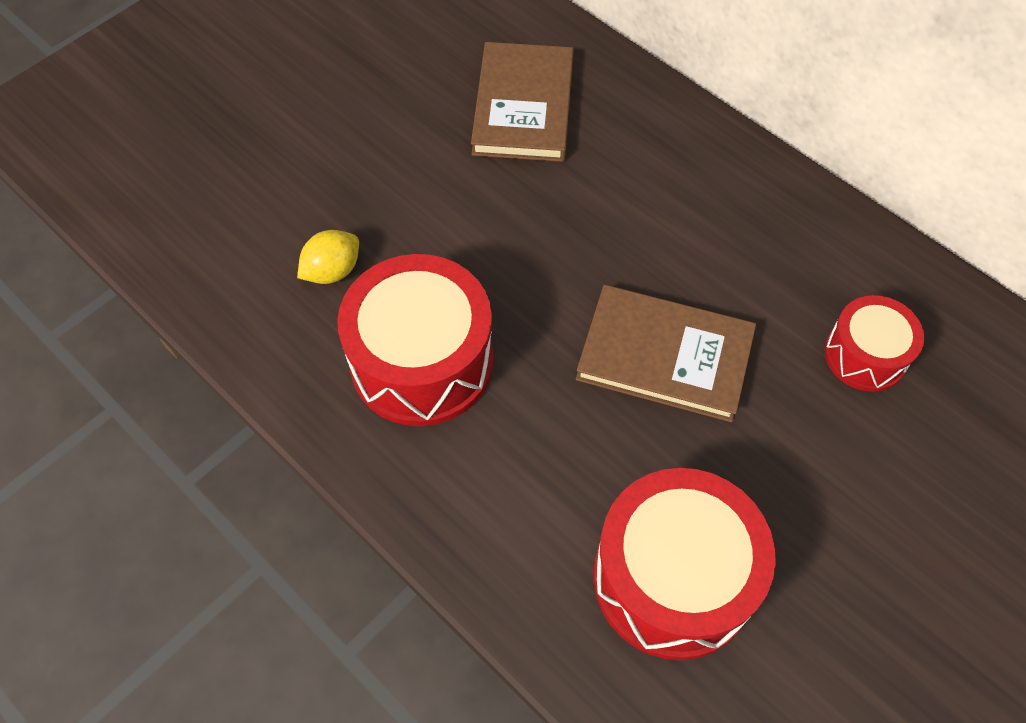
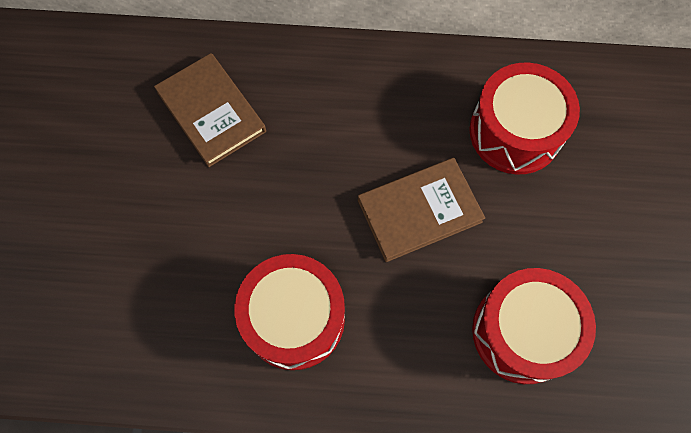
camera: 40 degrees left, 10 degrees up
(332, 271) = (192, 305): yellow lemon -> none
(865, 355) = (515, 132): red drum -> red drum, size x1.75

